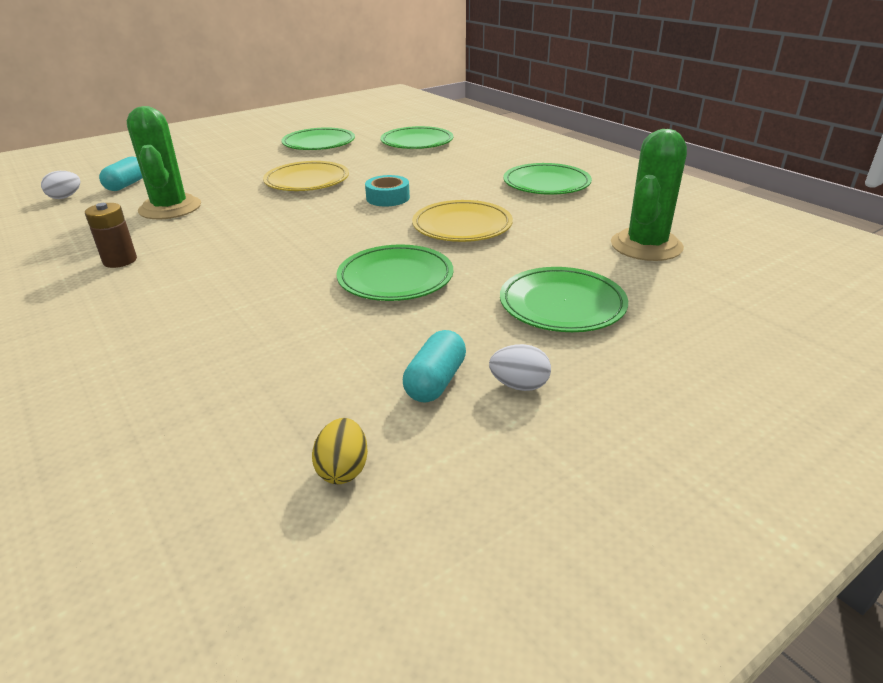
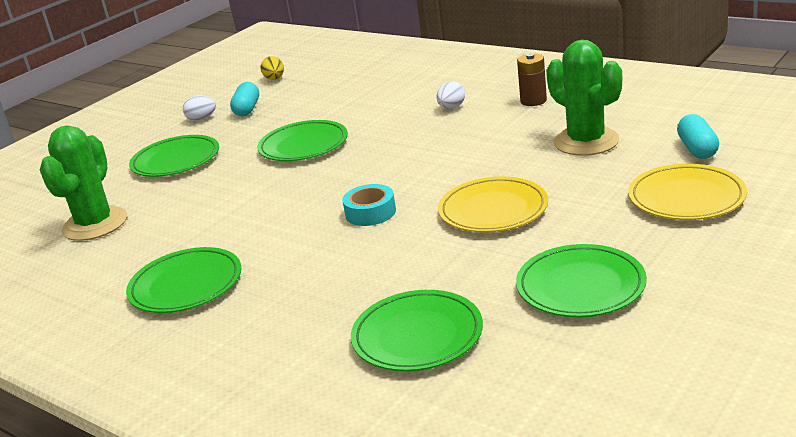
camera: 165 degrees right, 5 degrees down
(65, 197) = (724, 122): white egg -> white egg (451, 108)
(462, 226) = (270, 200): yellow plate -> yellow plate (686, 198)

